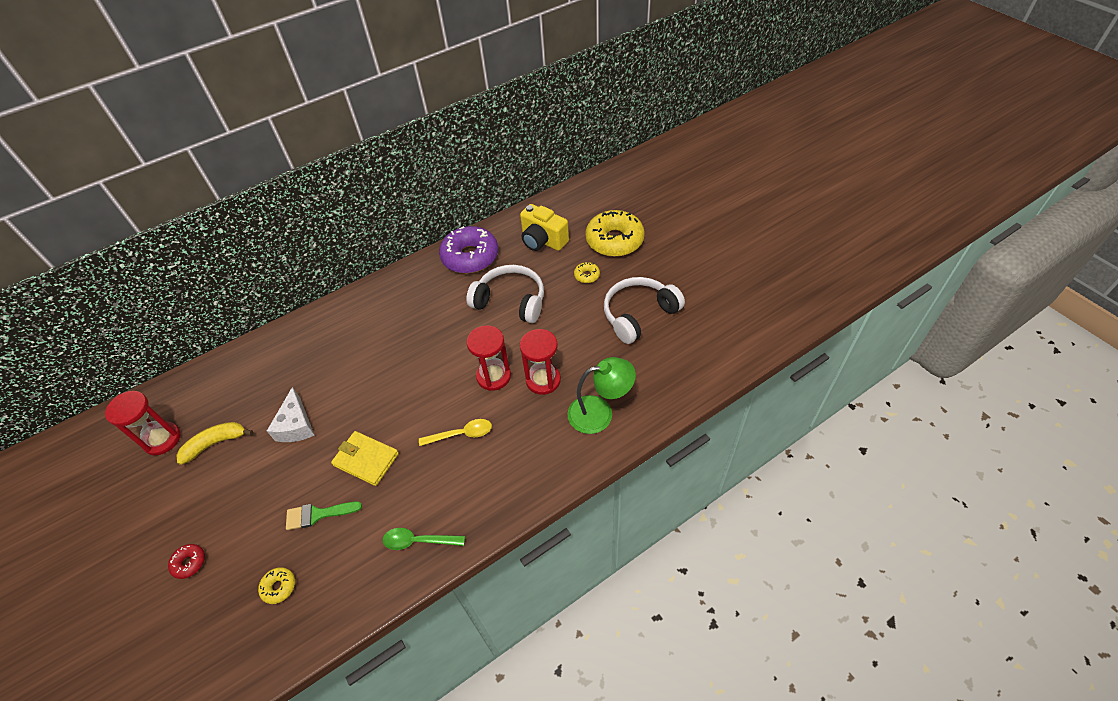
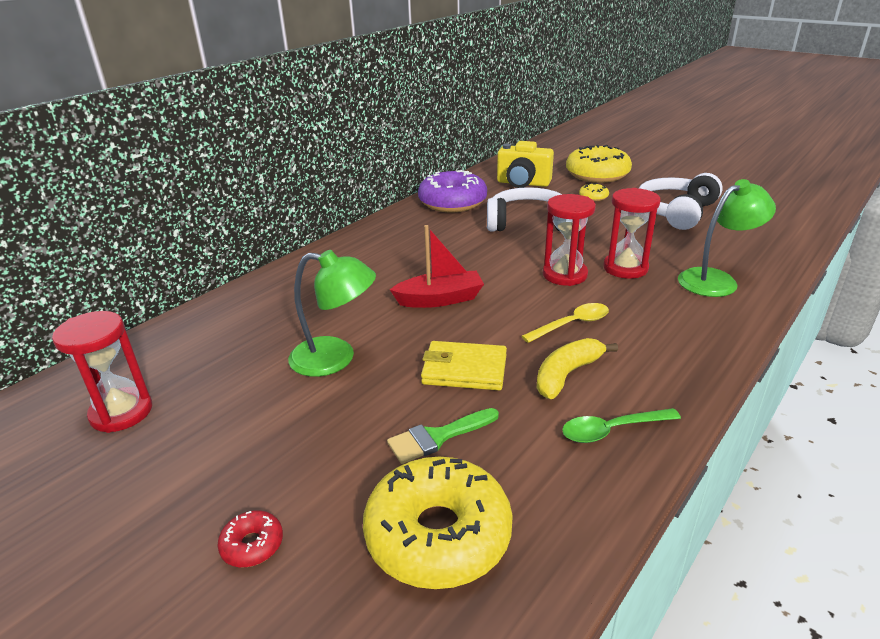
camera: 20 degrees left, 20 degrees down
(215, 443) = (217, 399): yellow banana -> yellow banana (567, 375)
(279, 587) = (438, 535): yellow donut -> yellow donut, size x2.35
(296, 425) = (335, 358): white cheese -> green lamp
(392, 381) = (440, 299): none -> red boat

